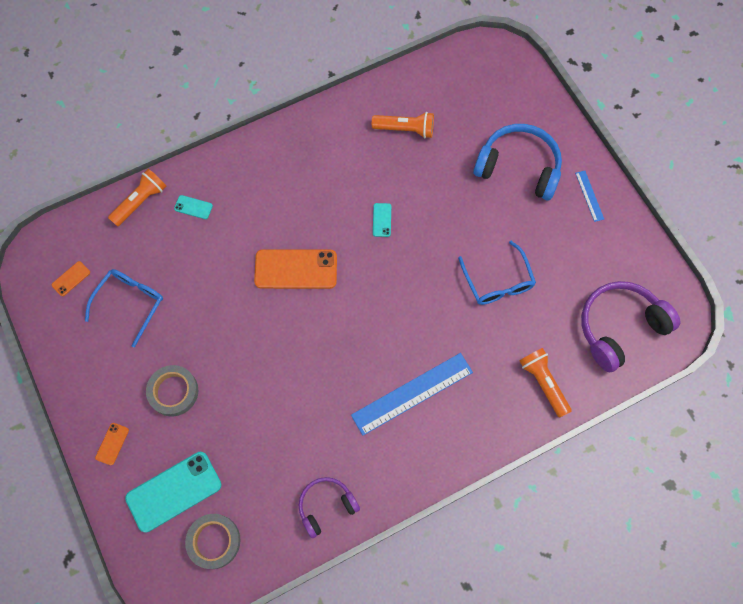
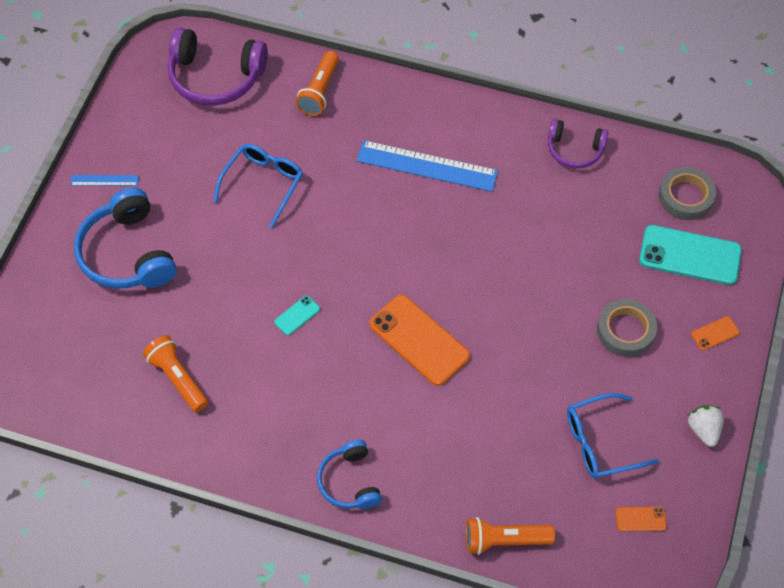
camera: 135 degrees left, 10 degrees down
(72, 367) = (703, 430): none -> white strawberry
(193, 207) = (457, 486): turquoise phone -> none
(254, 159) = (349, 482): none -> blue headphones
(589, 196) = (104, 180): blue ruler -> blue ruler turned 60 degrees clockwise

